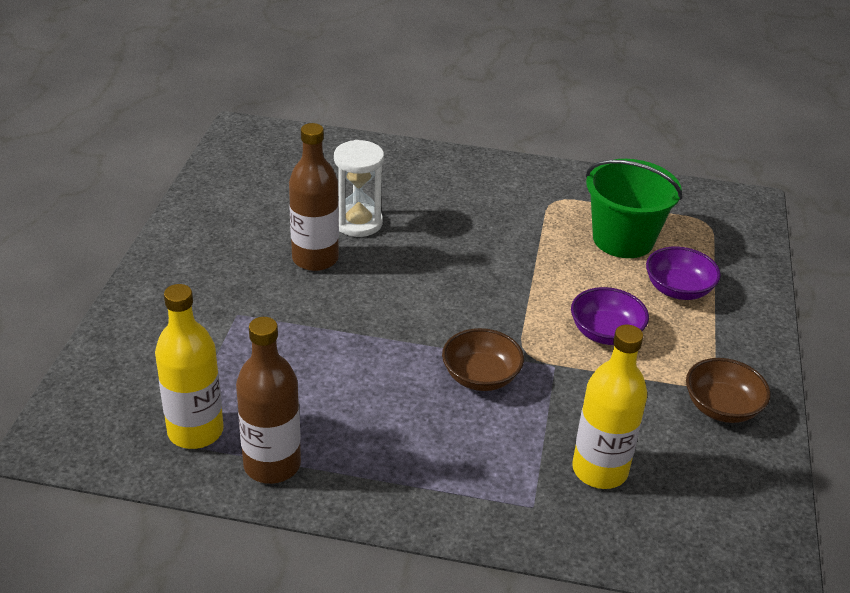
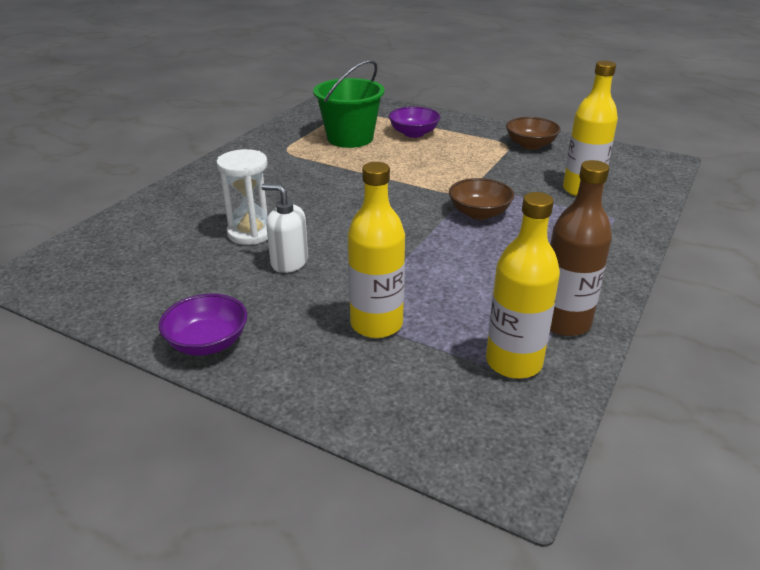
camera: 70 degrees left, 5 degrees down
(231, 333) = (376, 324): none -> yellow bottle
(315, 259) = (289, 262): brown bottle -> white soap dispenser
(605, 332) = (448, 163): purple bowl -> purple bowl (207, 343)

